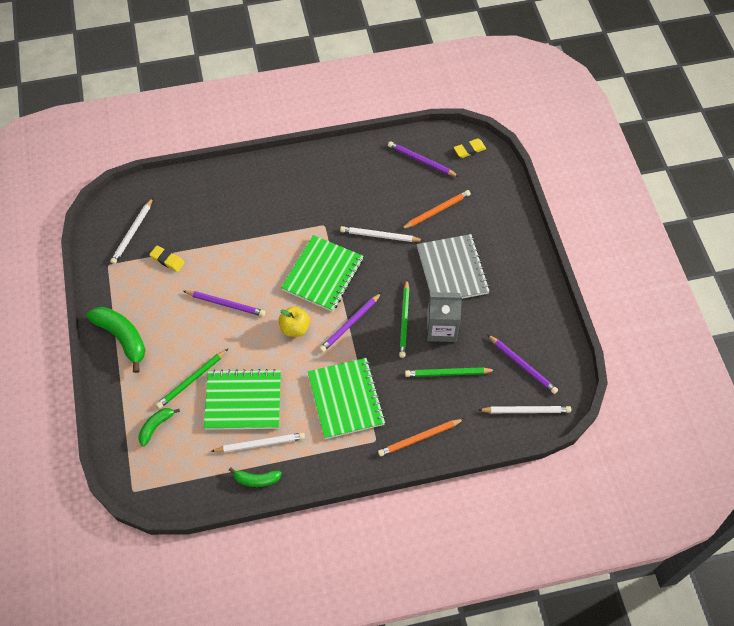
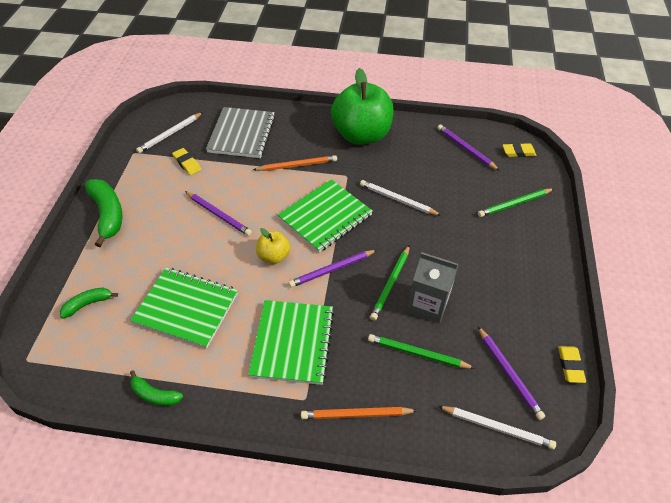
camera: 20 degrees right, 10 degrees down
(192, 380) = (148, 272): green pencil -> green pencil (514, 204)
(260, 444) = (179, 358): white pencil -> none
(319, 175) = (361, 135): none -> green apple
(436, 211) = (465, 194): orange pencil -> orange pencil (297, 165)
(452, 270) = (461, 252): grey notebook -> grey notebook (242, 134)
(566, 342) = (570, 366): none -> yellow eraser

